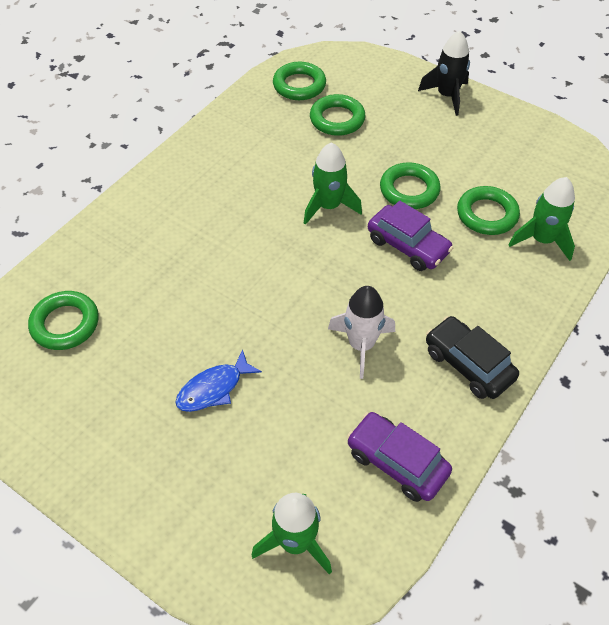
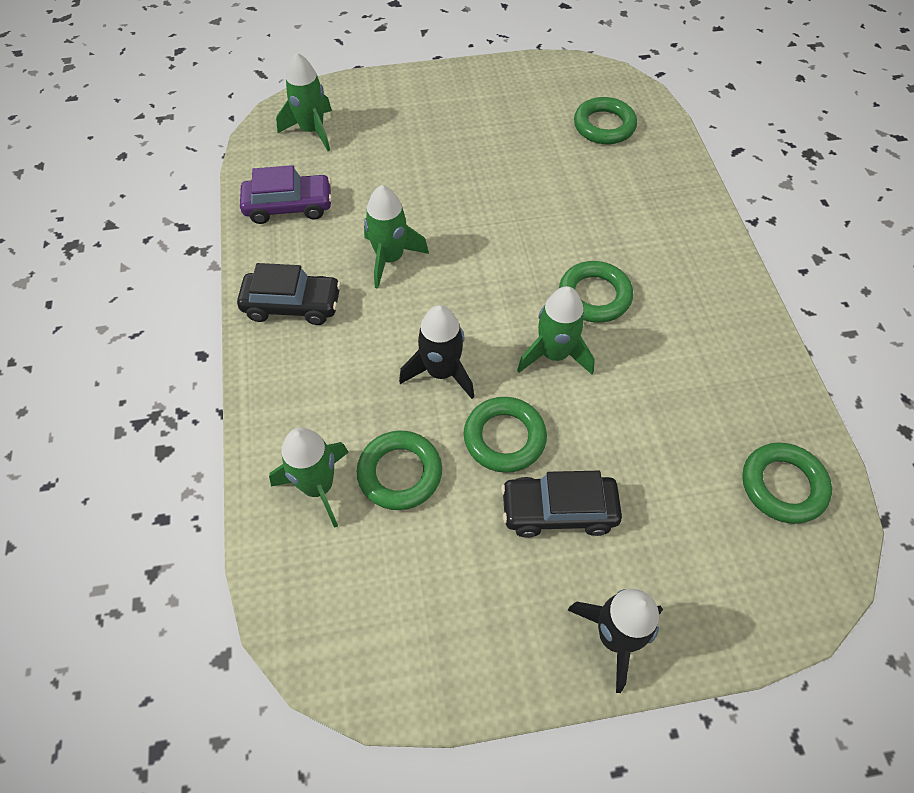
camera: 135 degrees right, 5 degrees up
(213, 388) = (457, 161): blue fish -> none
(337, 119) = (681, 471): green ring -> green ring (594, 296)
(361, 345) = (390, 258): white rocket -> green rocket
(408, 246) = (441, 372): purple car -> black rocket
(418, 145) = (558, 511): none -> black car

